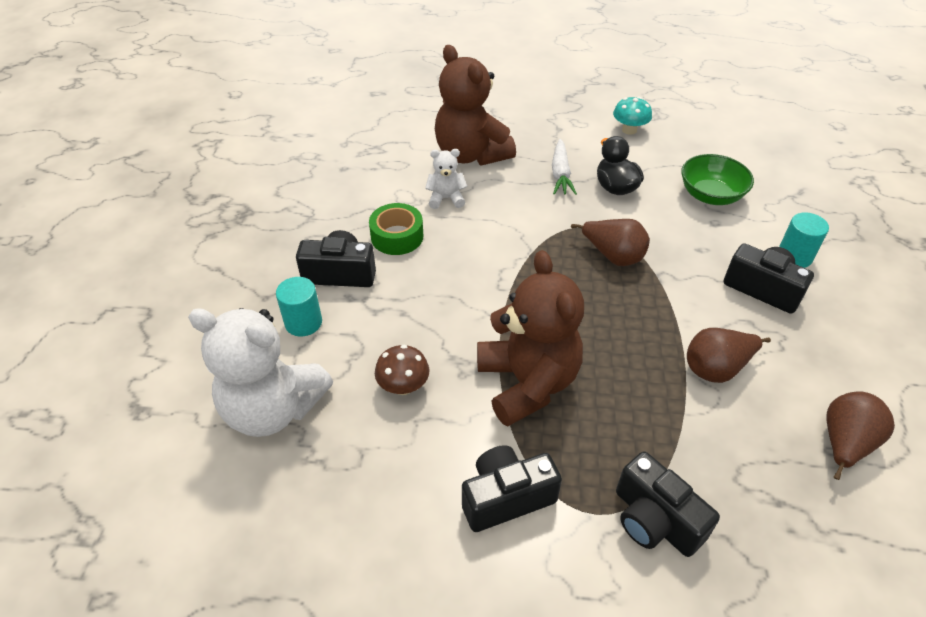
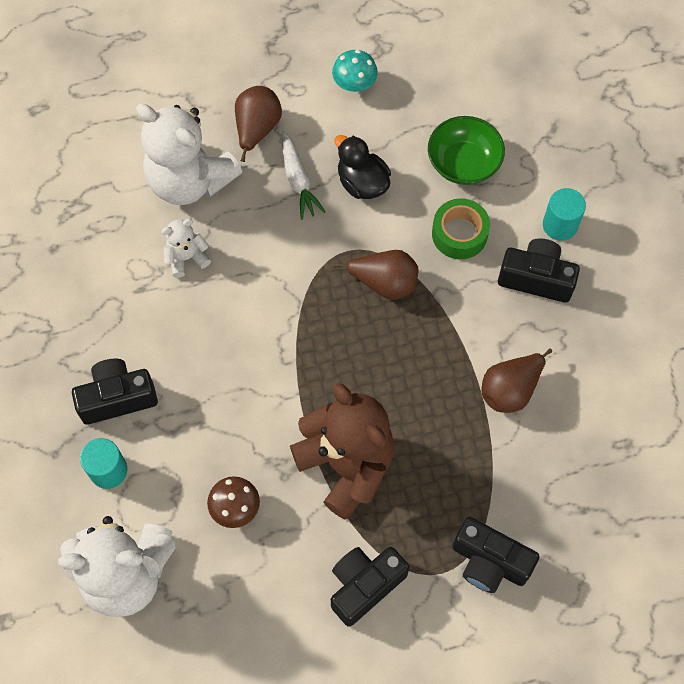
camera: 20 degrees left, 20 degrees up
(397, 236) = (155, 329): green tape -> green tape (459, 234)
(471, 154) = (189, 180): brown teddy bear -> white teddy bear
(844, 444) = (629, 433): brown pear -> brown pear (257, 129)

